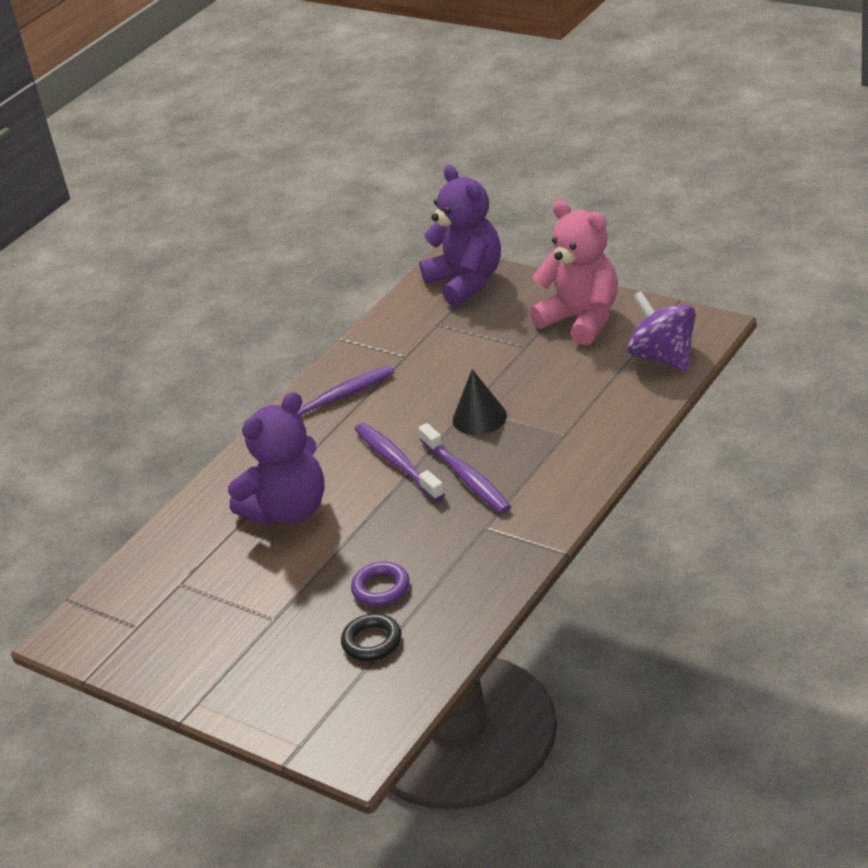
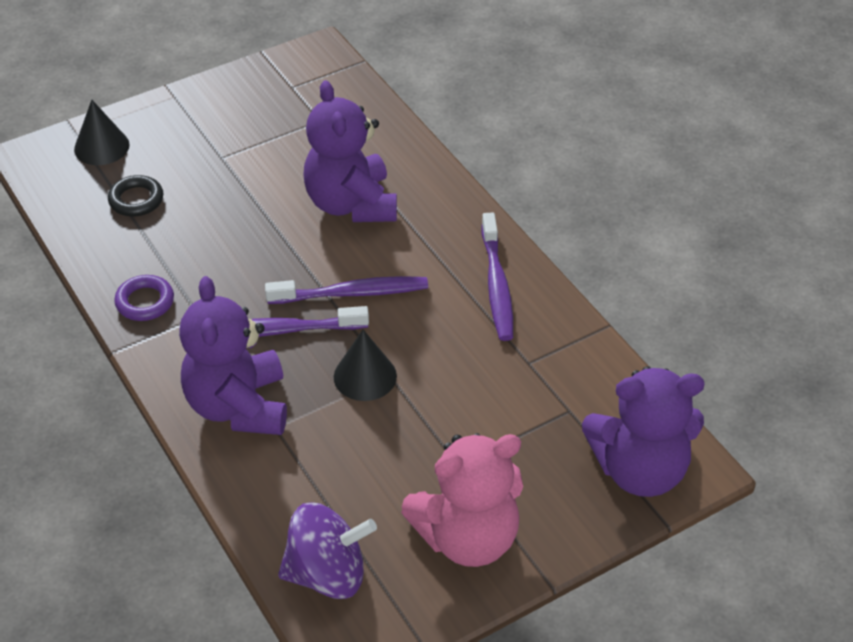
camera: 110 degrees right, 10 degrees up
(310, 710) = (101, 147): none -> black cone
(381, 588) = (191, 225): purple ring -> purple ring (145, 302)
(561, 460) = (238, 406): none -> purple teddy bear

